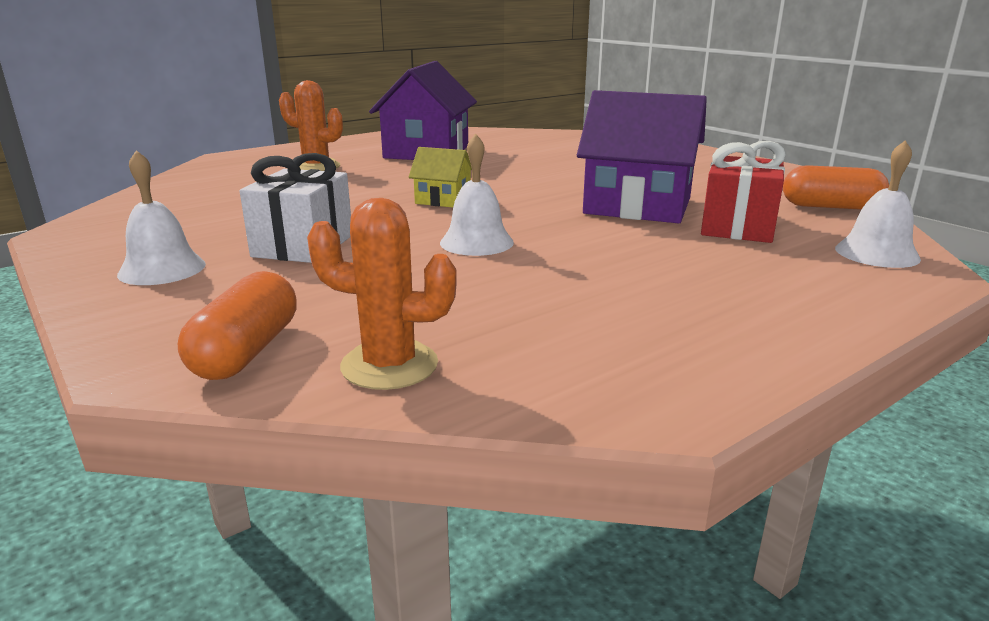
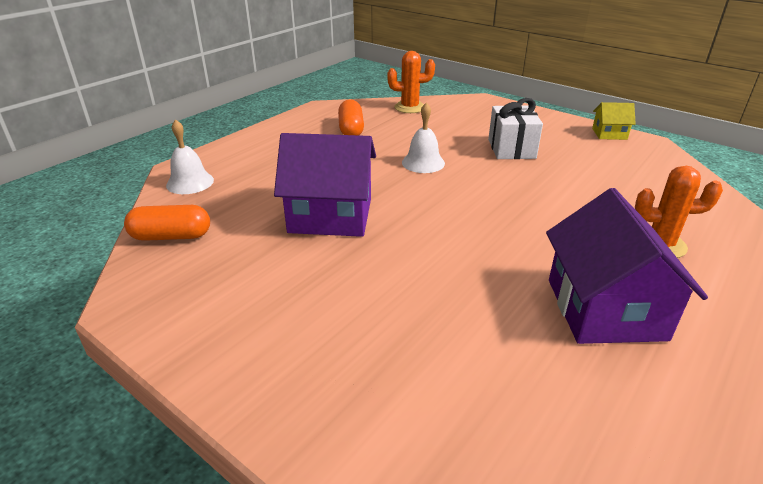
camera: 165 degrees right, 10 degrees up
(162, 269) = (551, 129): white bell -> none
(247, 351) = (459, 106): orange capsule -> orange capsule (351, 129)
(443, 200) = (481, 203): yellow house -> yellow house (609, 134)
(738, 227) = (262, 197): red gift -> none

